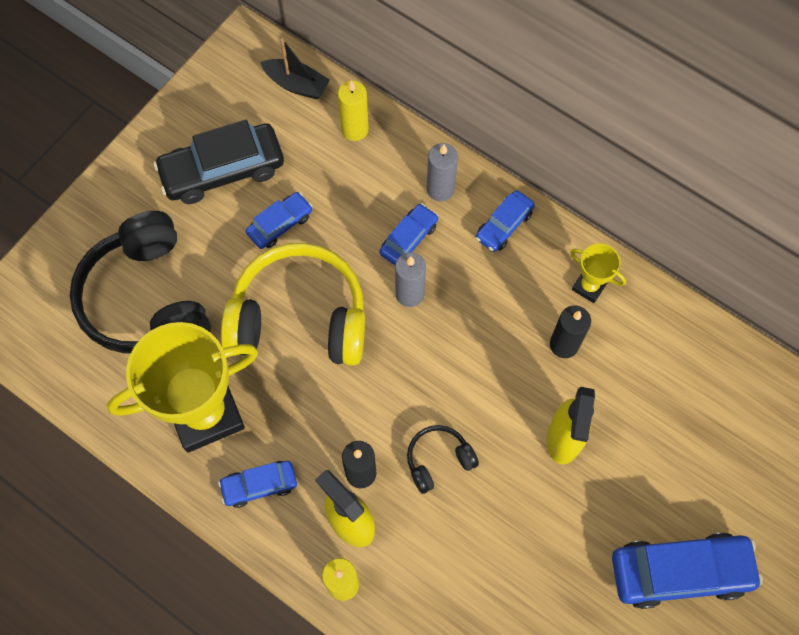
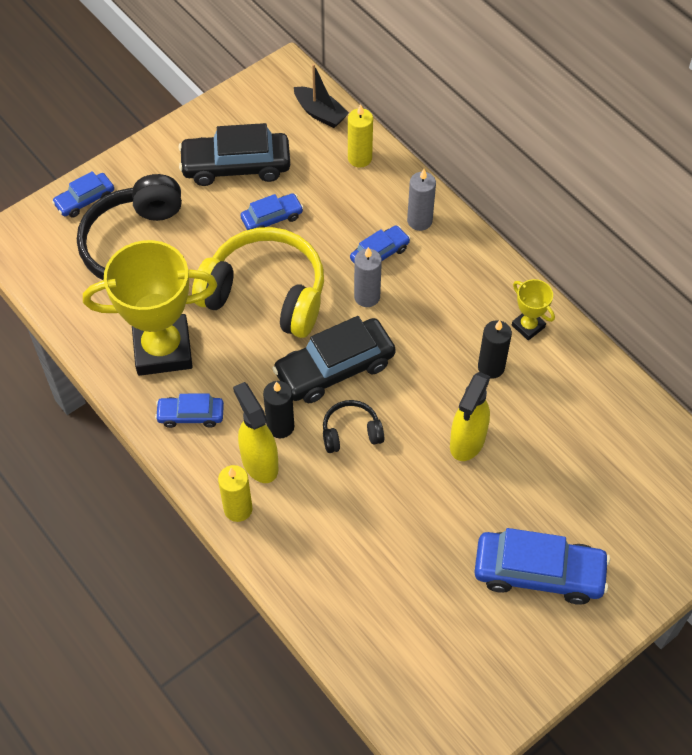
camera: 15 degrees right, 10 degrees down
(399, 388) = (334, 368): none -> black car
(504, 225) = (467, 261): blue car -> blue car (85, 200)

